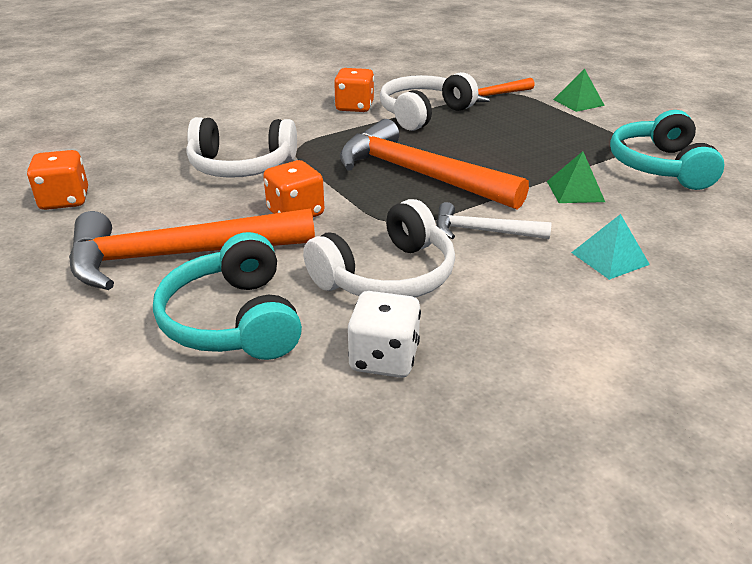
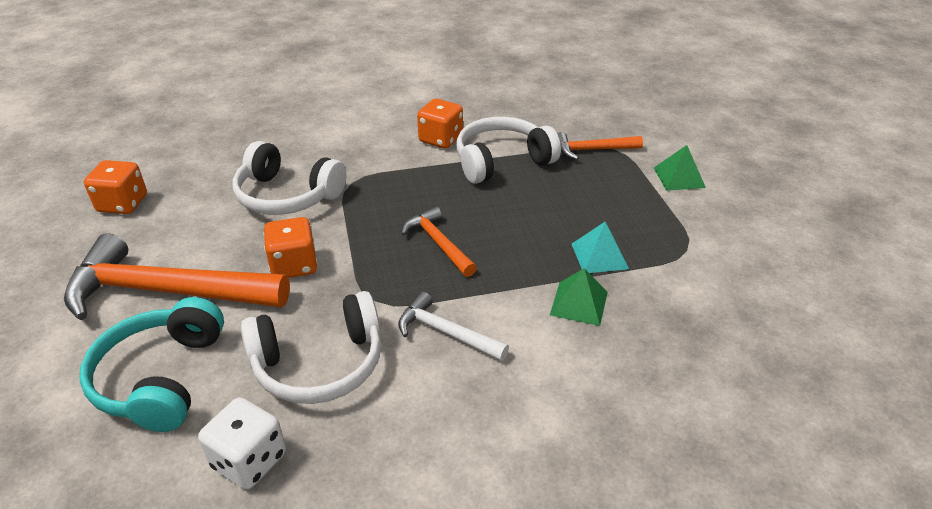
camera: 20 degrees right, 5 degrees up
(419, 175) = (438, 243): orange hammer -> orange hammer, size x0.50
(609, 258) = (545, 403): turquoise pyramid -> turquoise pyramid (599, 256)
(660, 166) = (700, 291): turquoise headphones -> none

